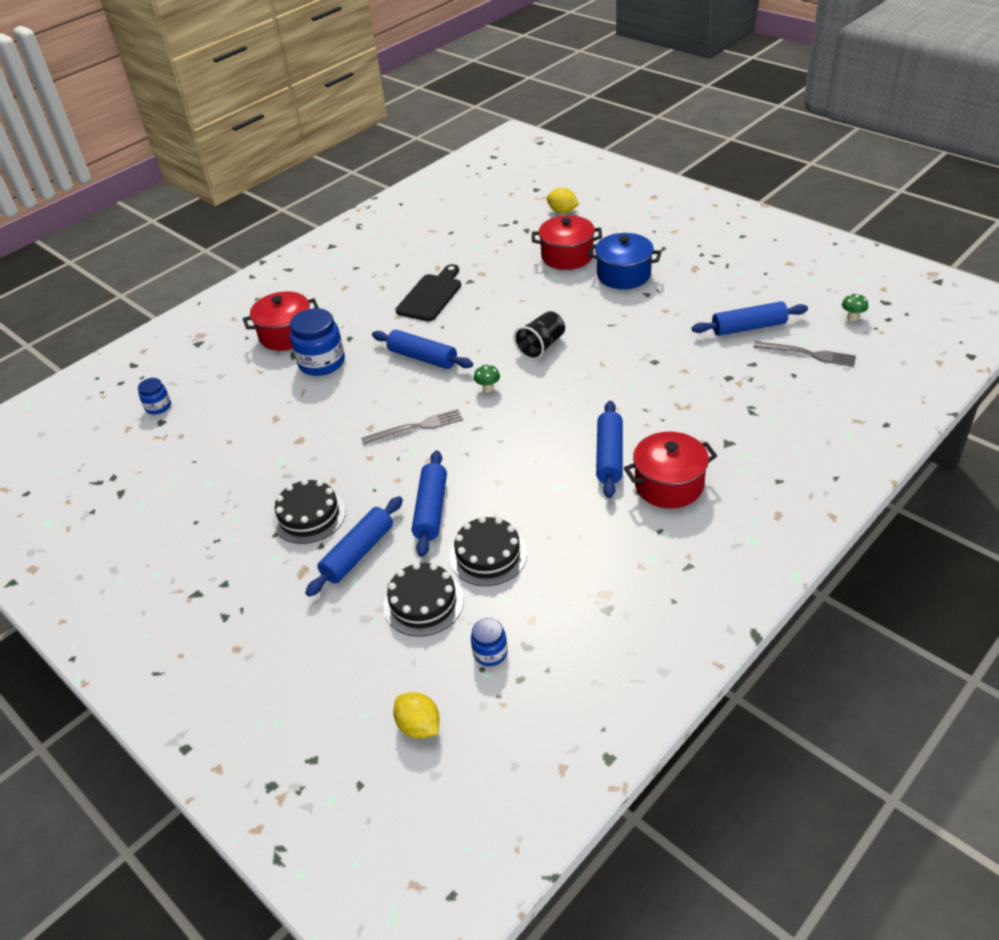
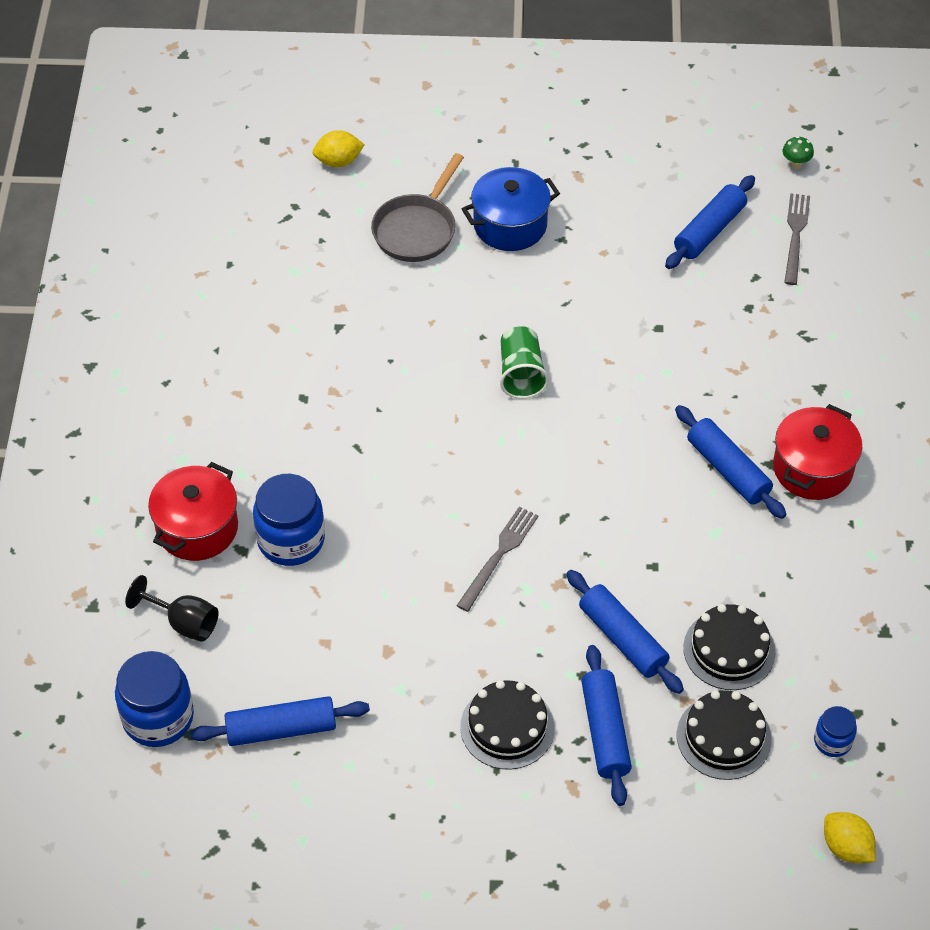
camera: 45 degrees left, 10 degrees up
(158, 407) = (158, 717): blue jar -> blue jar, size x1.87
(225, 372) = (183, 622): none -> black goblet
(419, 726) = (846, 847): yellow lemon -> yellow lemon turned 45 degrees clockwise
(422, 358) = (404, 464): blue rolling pin -> blue rolling pin (281, 729)
(431, 295) = (314, 373): black cutting board -> none
(488, 389) = (522, 462): green mushroom -> none
(541, 346) = (521, 374): black cup -> green cup
(567, 256) = (417, 229): red pot -> grey pan
(808, 354) = (795, 235): grey fork -> grey fork turned 60 degrees counterclockwise

